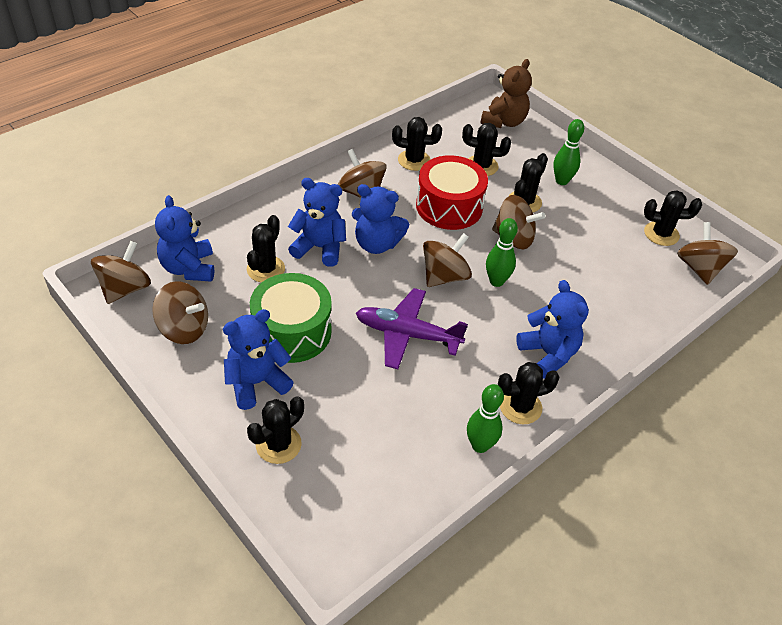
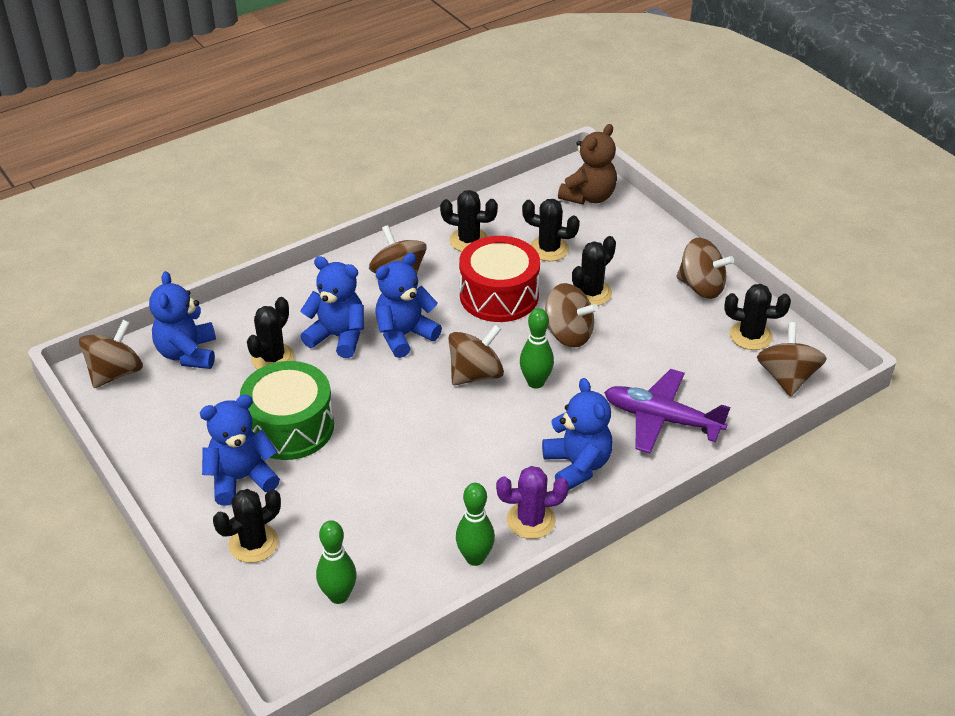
camera: 10 degrees right, 5 degrees down
(184, 329) = (172, 418): brown spinning top -> brown spinning top (701, 287)
(376, 244) = (404, 335): blue teddy bear -> blue teddy bear turned 120 degrees clockwise
(407, 334) = (418, 436): purple plane -> purple plane (661, 419)
(520, 407) = (531, 520): black cactus -> purple cactus
(561, 181) = (643, 270): green bowling pin -> green bowling pin (338, 596)

